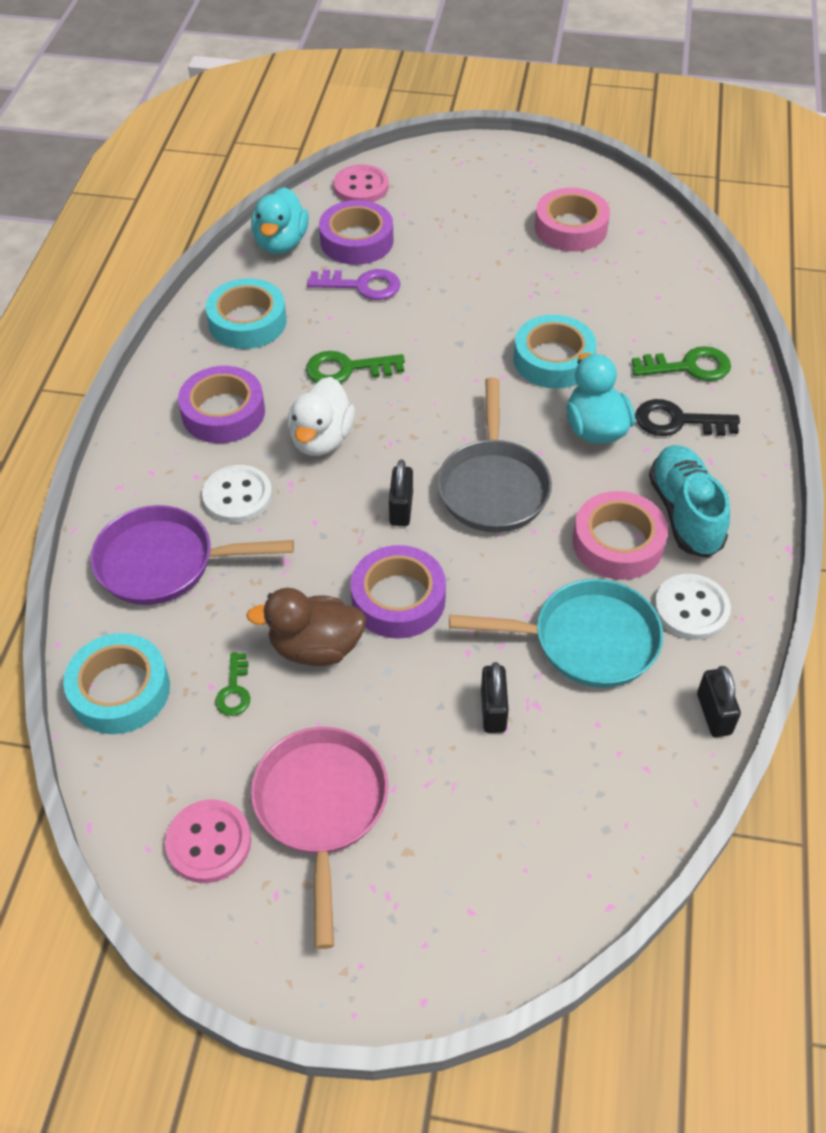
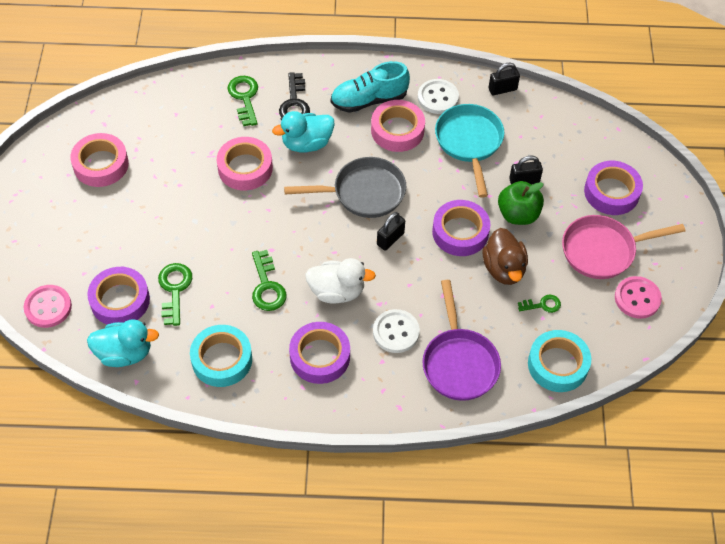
camera: 100 degrees left, 5 degrees up
(362, 285) = (174, 289): purple key -> green key
(401, 508) = (390, 239): black padlock -> black padlock turned 45 degrees counterclockwise
(421, 688) = (518, 214): none -> green apple
(450, 854) = (611, 192): none -> purple tape
(553, 360) = (245, 168): turquoise tape -> pink tape

